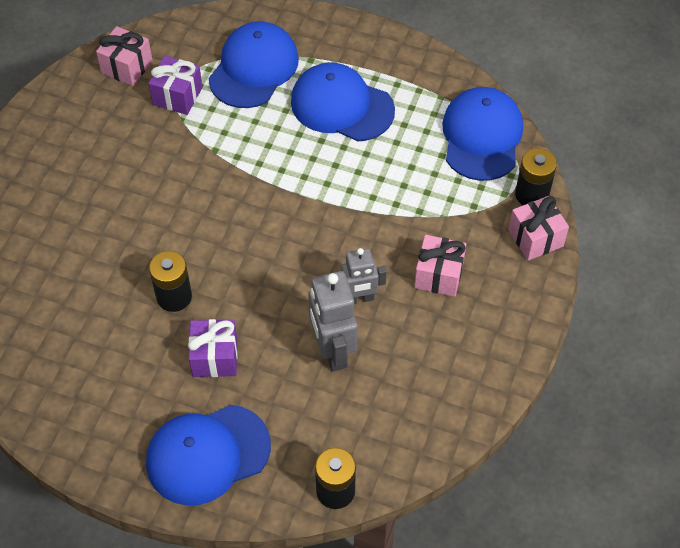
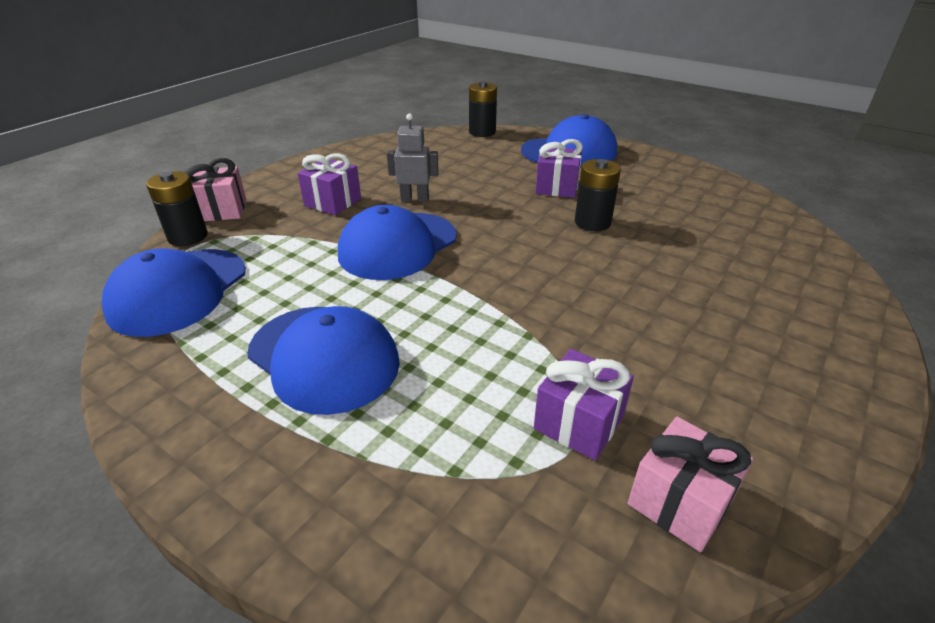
camera: 165 degrees left, 20 degrees down
(254, 68) = (433, 445): blue cap -> blue cap (398, 246)
(332, 350) = (454, 178): grey robot -> none
(438, 275) = (333, 202): pink gift -> purple gift

